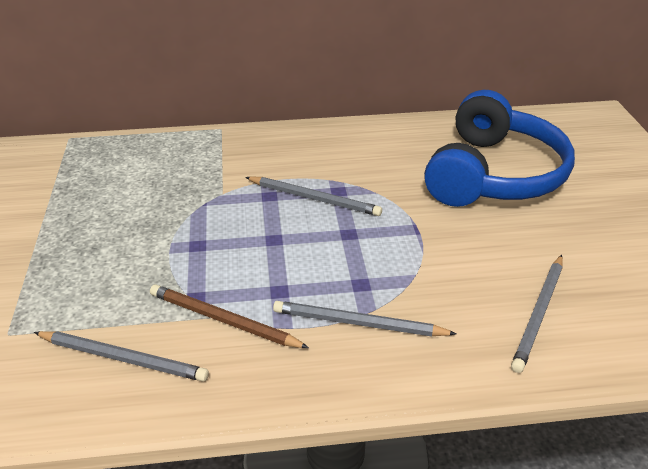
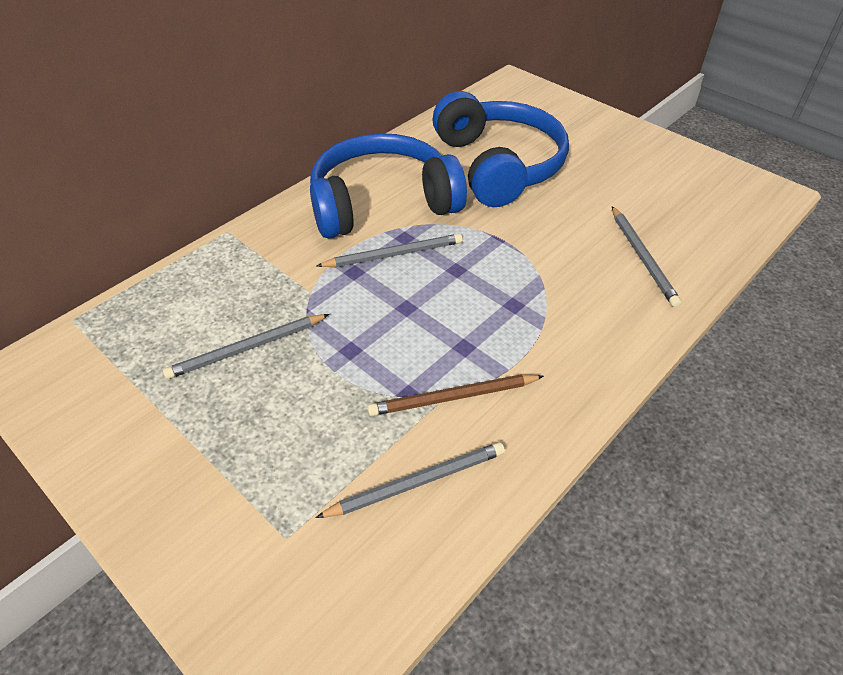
camera: 40 degrees left, 10 degrees up
(354, 159) = (382, 203): none -> blue headphones
(358, 323) = (548, 336): grey pencil -> grey pencil (247, 348)

